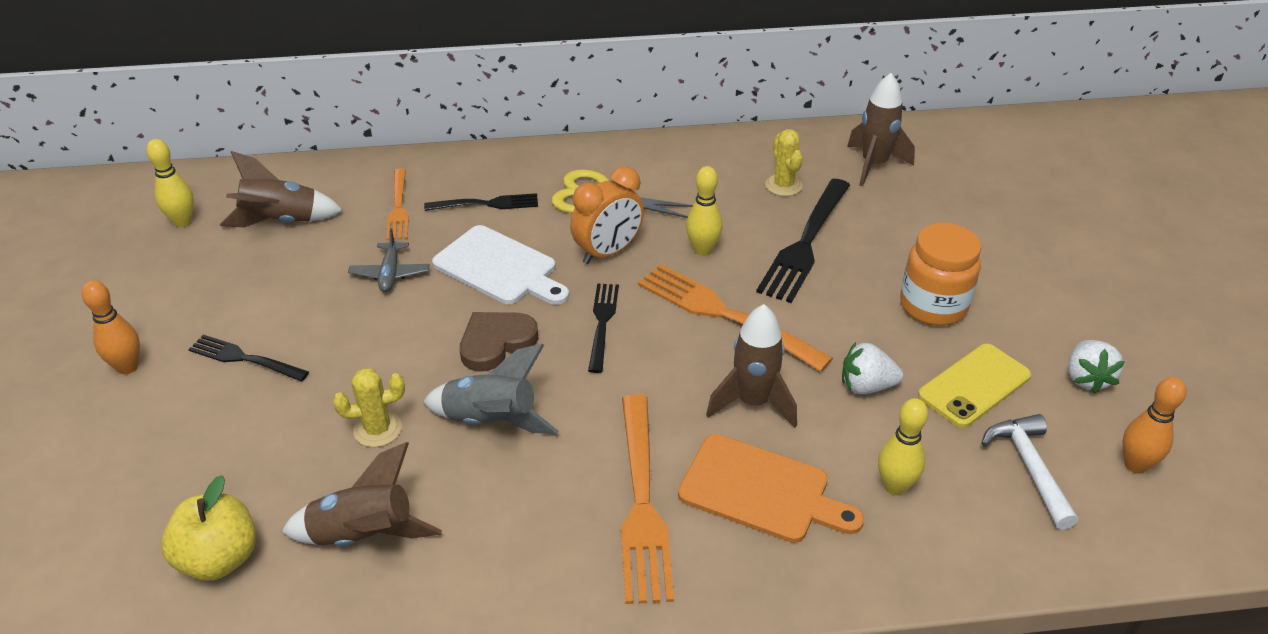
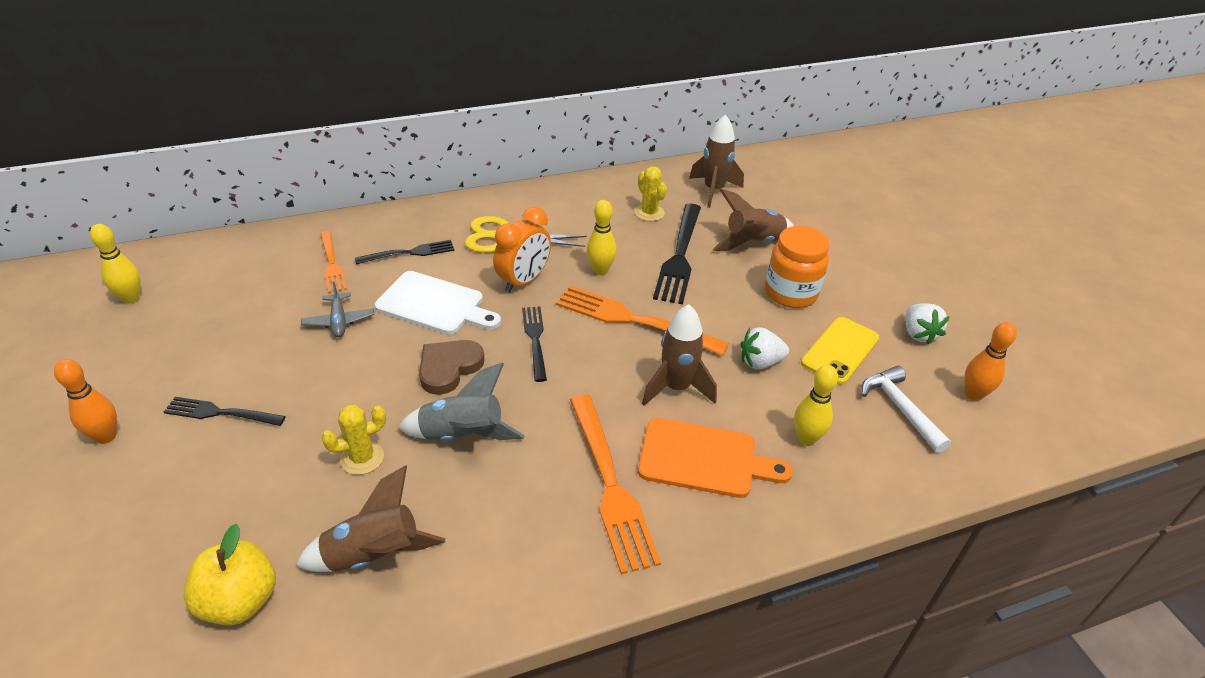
camera: 15 degrees left, 0 degrees up
(281, 221) = (226, 287): brown rocket -> brown rocket (753, 243)

